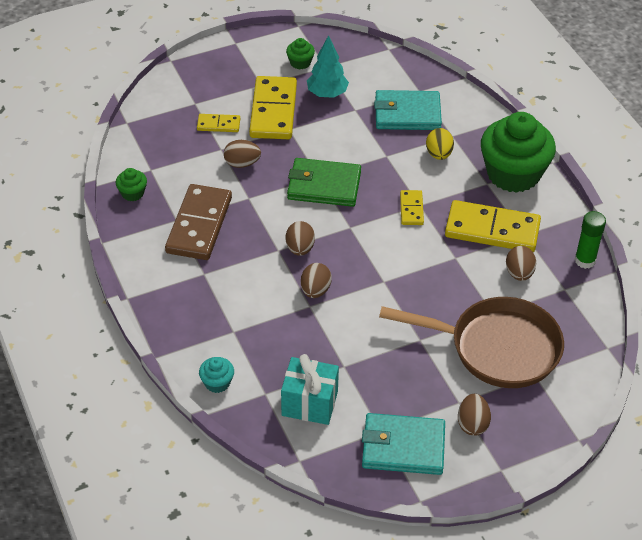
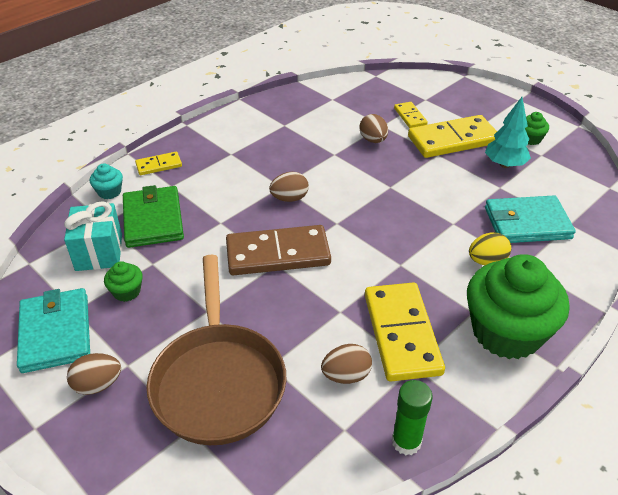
camera: 70 degrees right, 5 degrees down
(132, 193) = (300, 98): green cupcake -> green cupcake (127, 291)
(199, 225) = (285, 137): brown domino -> brown domino (278, 254)
(315, 290) = (241, 221): brown egg -> none
(324, 185) = (380, 193): green wallet -> green wallet (153, 219)
(407, 114) = (527, 223): turquoise wallet -> turquoise wallet turned 75 degrees counterclockwise
(411, 209) = (389, 260): yellow domino -> yellow domino (159, 165)

